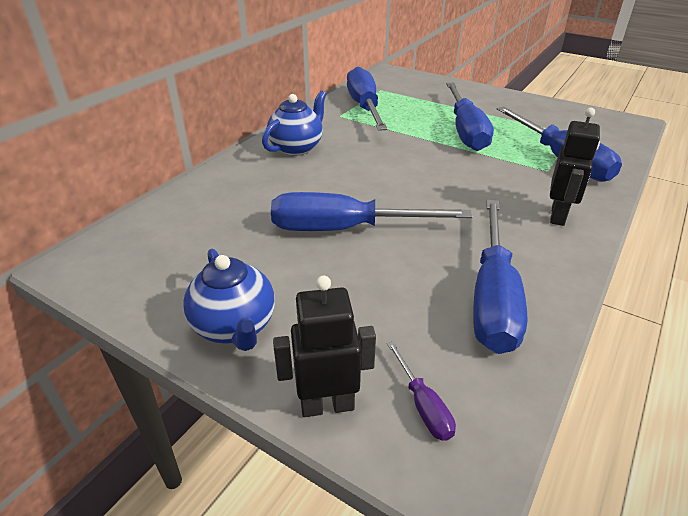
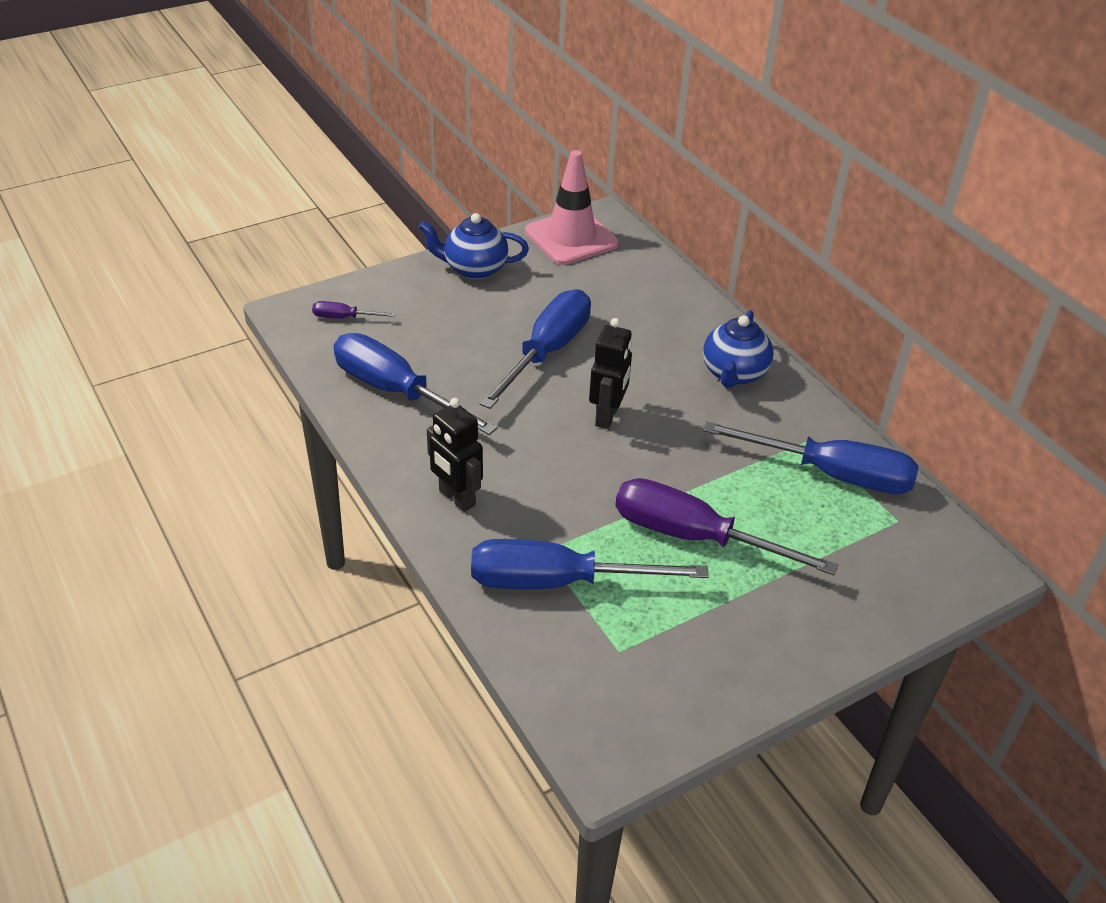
camera: 115 degrees right, 5 degrees up
(127, 274) = (571, 238): none -> pink traffic cone
(297, 147) = (734, 374): blue teapot -> blue teapot turned 45 degrees clockwise
(327, 405) = (379, 285): black robot -> black robot (607, 416)
(465, 131) = (694, 537): blue screwdriver -> purple screwdriver

